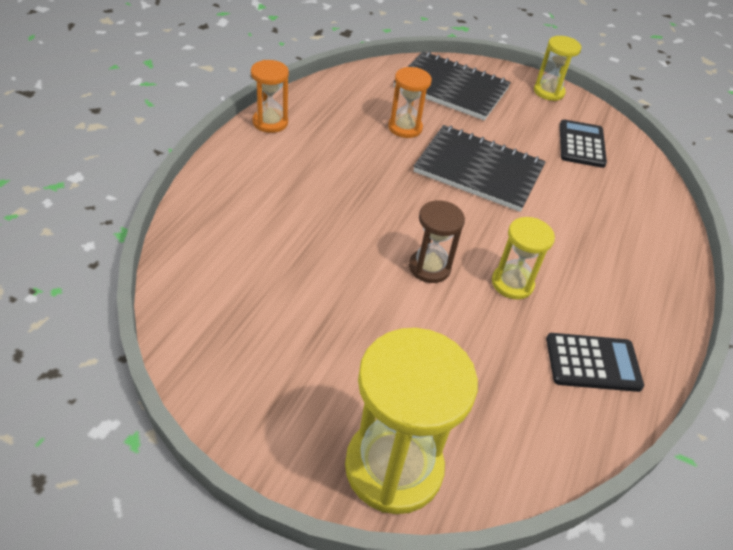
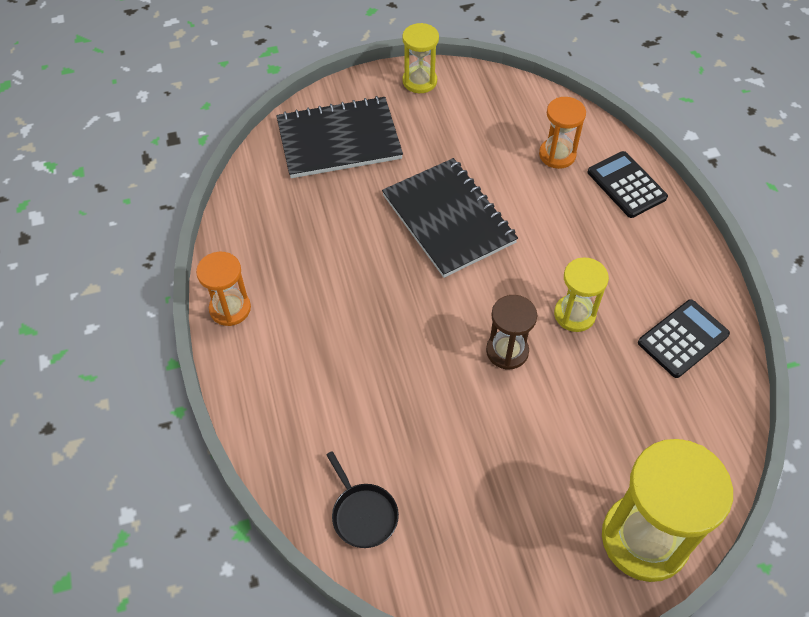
camera: 35 degrees left, 10 degrees up
(205, 281) = (363, 514): none -> black pan
(405, 128) = (347, 219): orange hourglass -> orange hourglass (557, 155)
(479, 170) = (448, 219): black notebook -> black notebook turned 75 degrees clockwise
(581, 144) = (497, 125): black calculator -> black calculator (626, 185)

